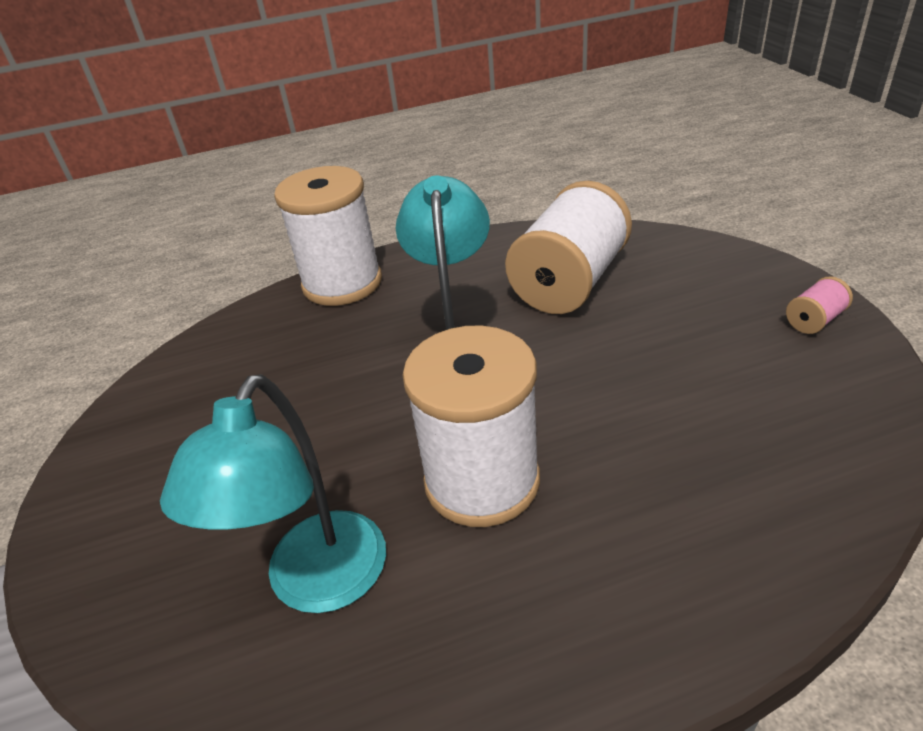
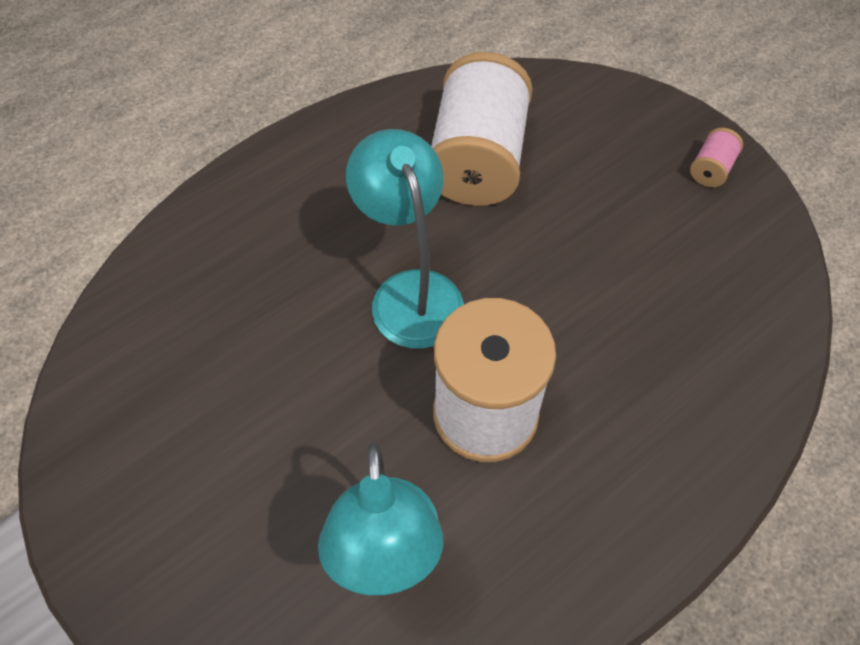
camera: 25 degrees left, 20 degrees up
(342, 283) = (231, 203): white spool -> none

